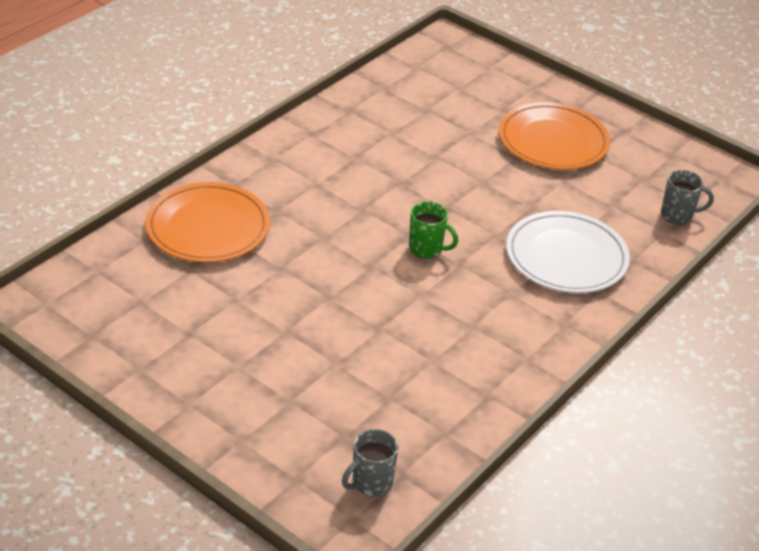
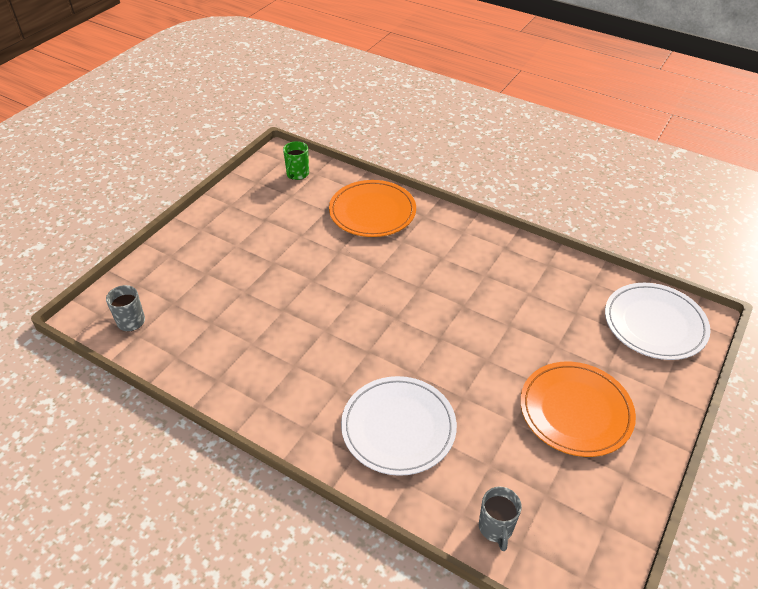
camera: 85 degrees right, 5 degrees up
(427, 249) = (382, 329): green mug -> green mug (297, 174)
(450, 67) = (654, 324): none -> white plate

